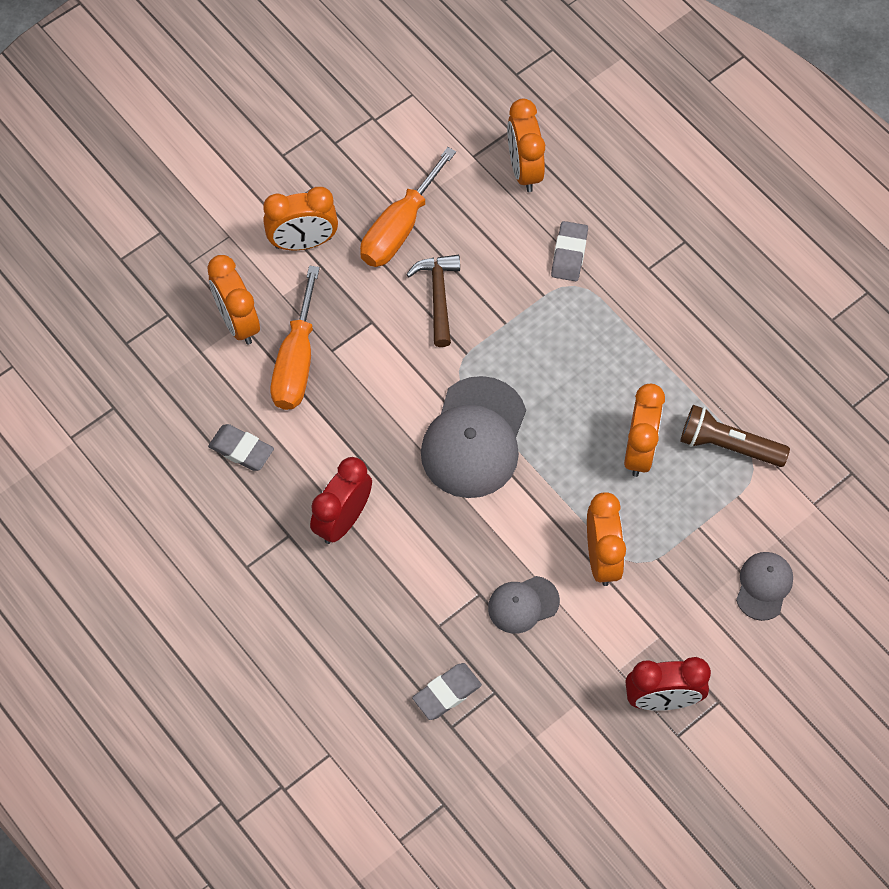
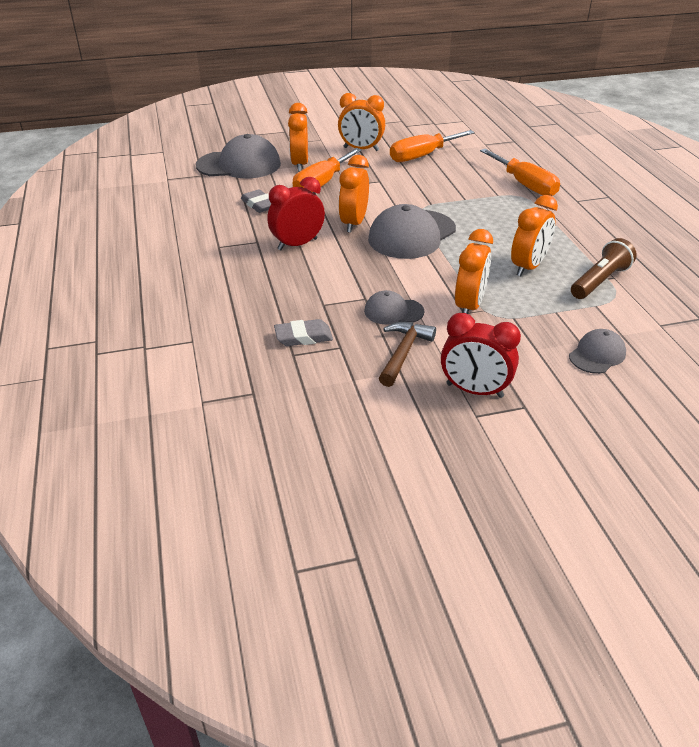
camera: 25 degrees right, 25 degrees down
(151, 358) = (239, 165): none -> grey cap
(438, 296) = (428, 181): brown hammer -> brown hammer (403, 353)
(524, 170) = (514, 153): orange clock -> orange clock (353, 223)
(569, 254) = (524, 185): grey eraser -> orange screwdriver
(728, 445) = (599, 281): brown flashlight -> brown flashlight turned 90 degrees clockwise

